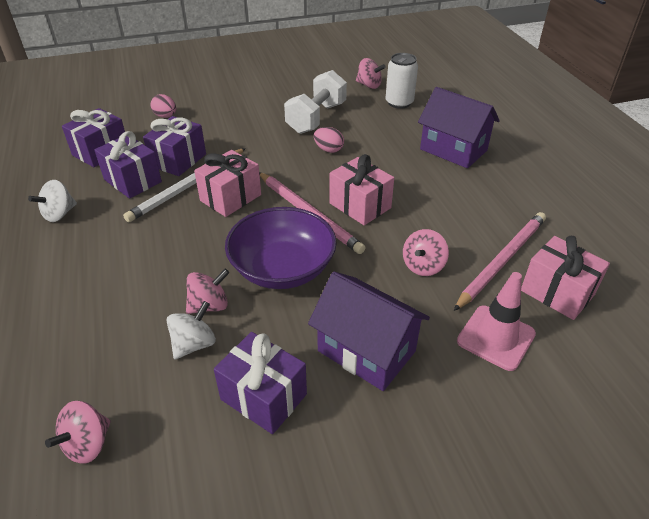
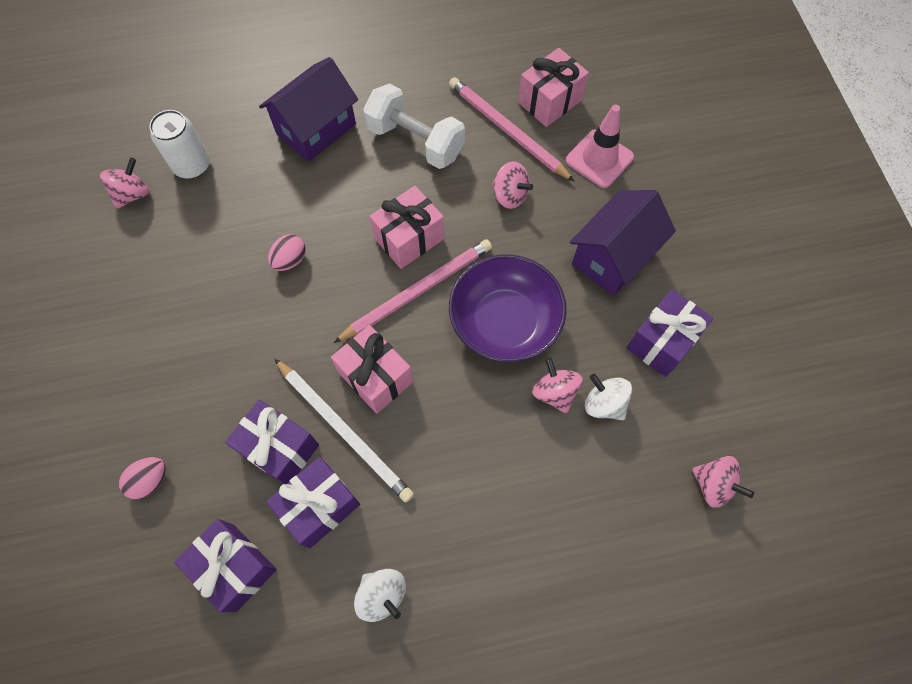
camera: 85 degrees left, 25 degrees up
(316, 118) = (208, 269): white dumbbell -> white dumbbell (415, 141)

